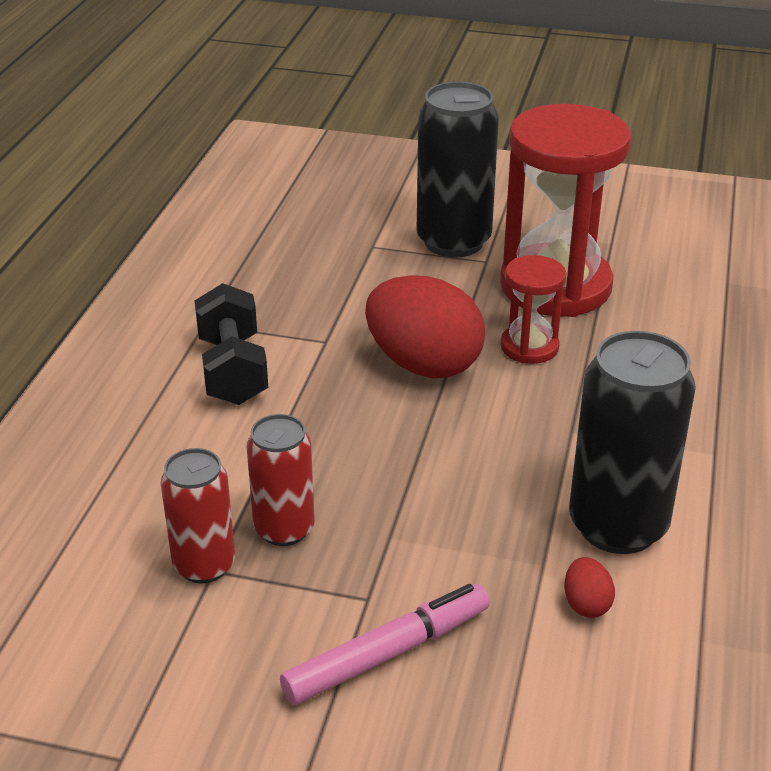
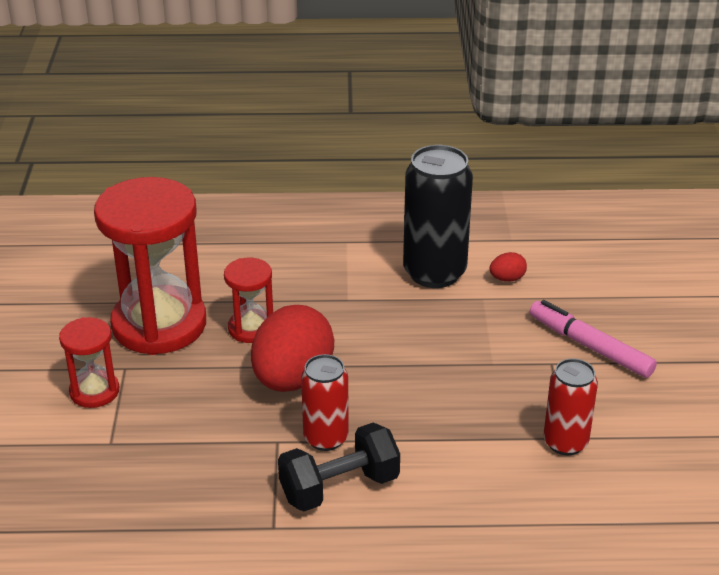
camera: 105 degrees left, 0 degrees up
(284, 529) = (511, 412): red can -> red can (326, 438)
(453, 241) = (94, 391): black can -> red hourglass

